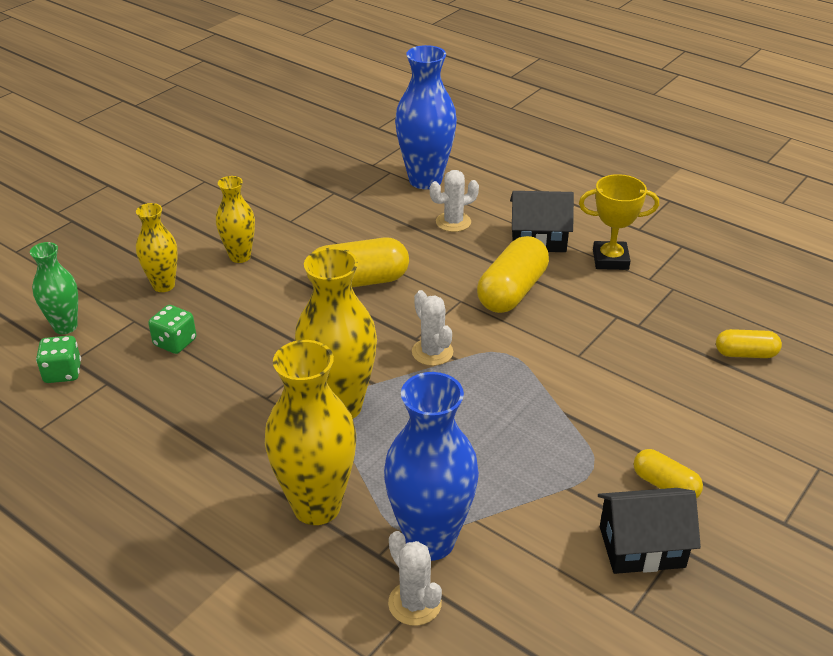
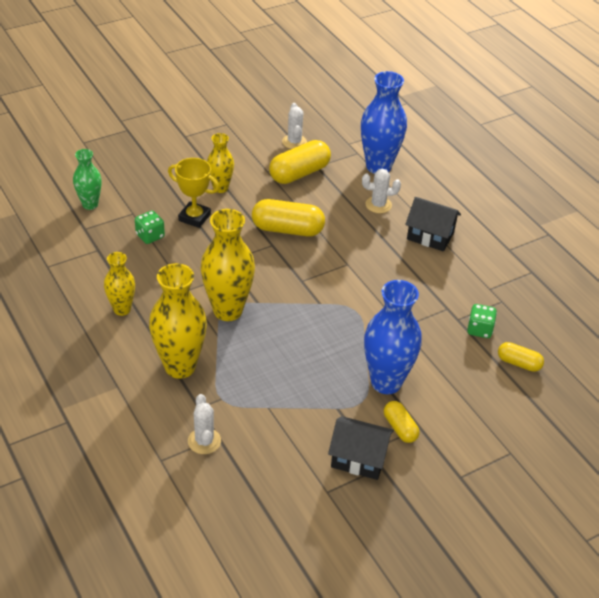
camera: 20 degrees right, 5 degrees up
(63, 373) = (75, 235): green dice -> green dice (479, 330)
(163, 285) = (162, 194): yellow vase -> yellow vase (122, 309)
(430, 540) = (234, 409): blue vase -> blue vase (386, 382)
(432, 352) = (306, 294): white cactus -> white cactus (294, 142)
(512, 291) = (386, 268): yellow capsule -> yellow capsule (299, 173)
(610, 260) = (471, 266): yellow trophy -> yellow trophy (194, 217)

